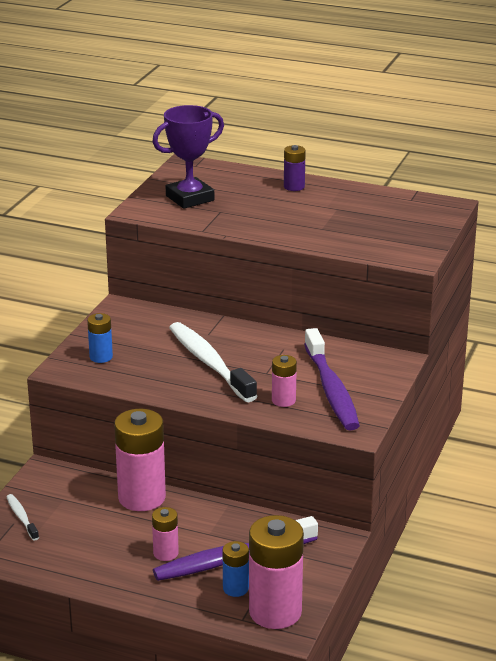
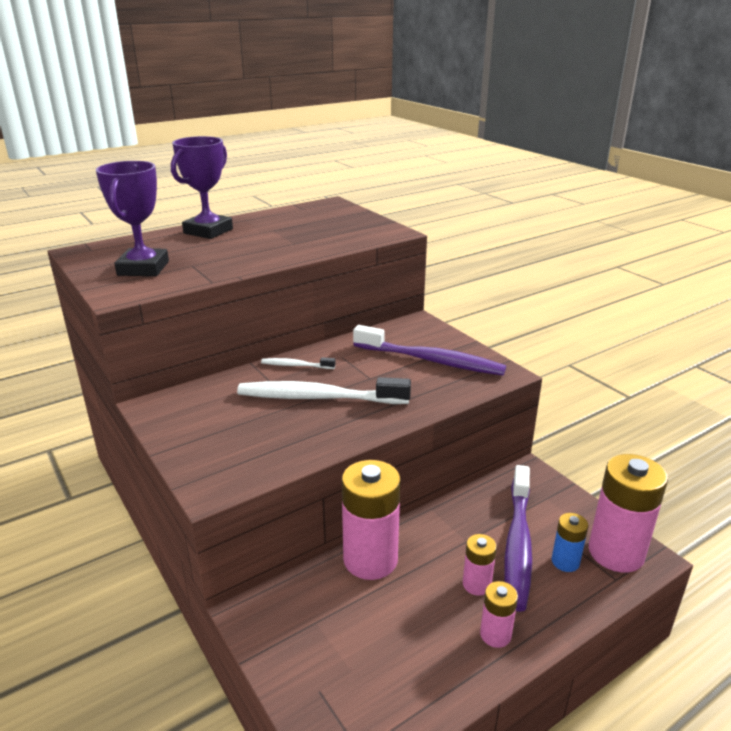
camera: 55 degrees left, 0 degrees up
(21, 517) = (316, 677): white toothbrush -> white toothbrush (296, 365)
(101, 357) = (224, 453): blue battery -> none
(283, 400) = (424, 386): pink battery -> pink battery (495, 635)
(294, 187) = (208, 231): purple battery -> purple trophy

